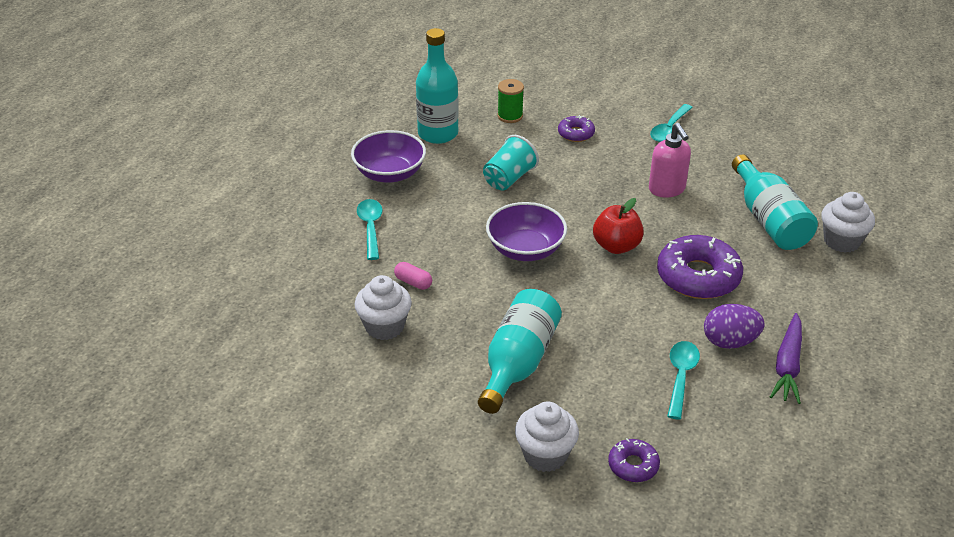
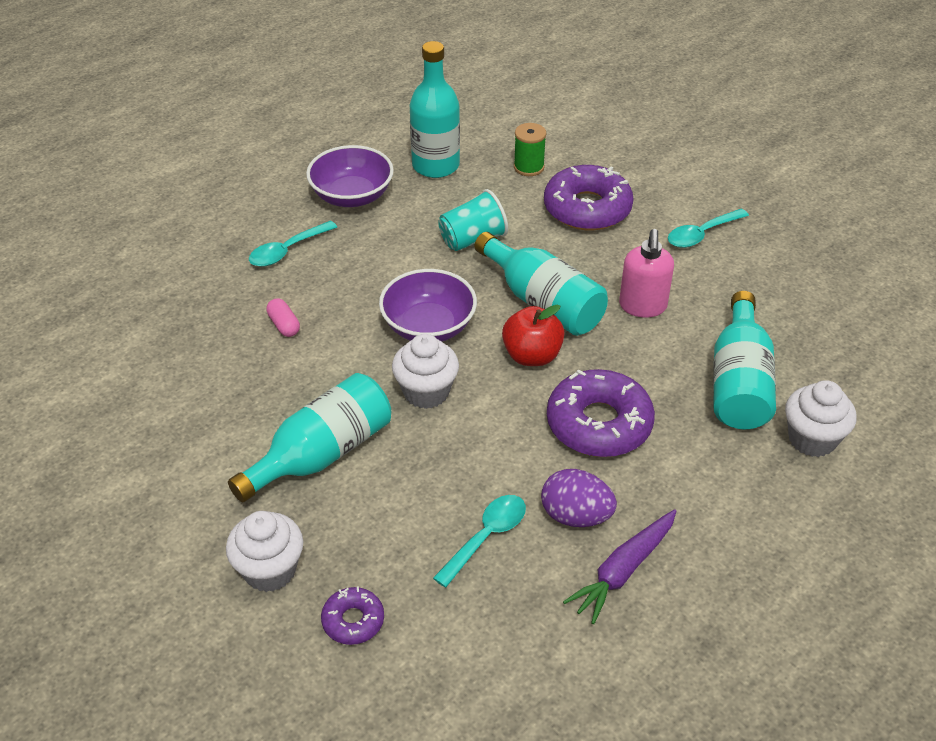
camera: 25 degrees right, 5 degrees up
(370, 228) = (287, 250): turquoise spoon -> turquoise spoon turned 150 degrees counterclockwise
(384, 326) = (219, 364): white cupcake -> white cupcake (426, 392)
(576, 133) = (587, 208): purple donut -> purple donut, size x1.96
(595, 207) = (543, 302): none -> turquoise bottle

